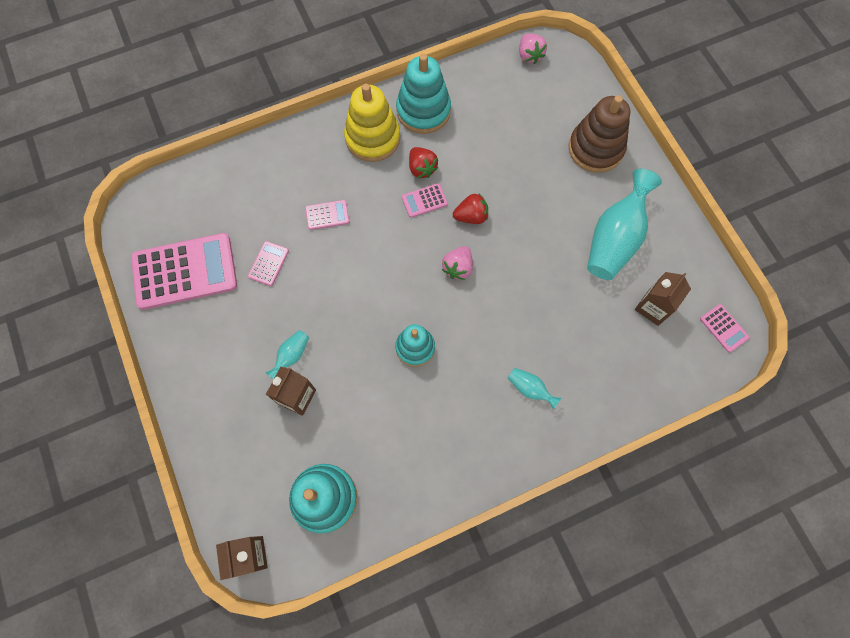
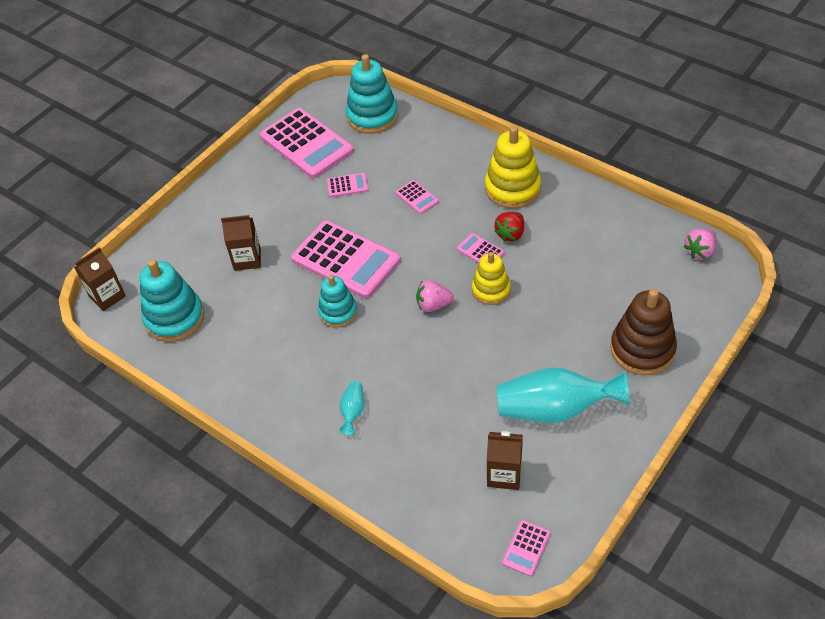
camera: 65 degrees right, 20 degrees down
(291, 355) = (279, 239): turquoise vase -> none
(359, 311) = (345, 260): none -> pink calculator
(423, 111) = (569, 207): turquoise stacking toy -> turquoise stacking toy (372, 116)
(471, 216) = (491, 290): red strawberry -> yellow stacking toy

